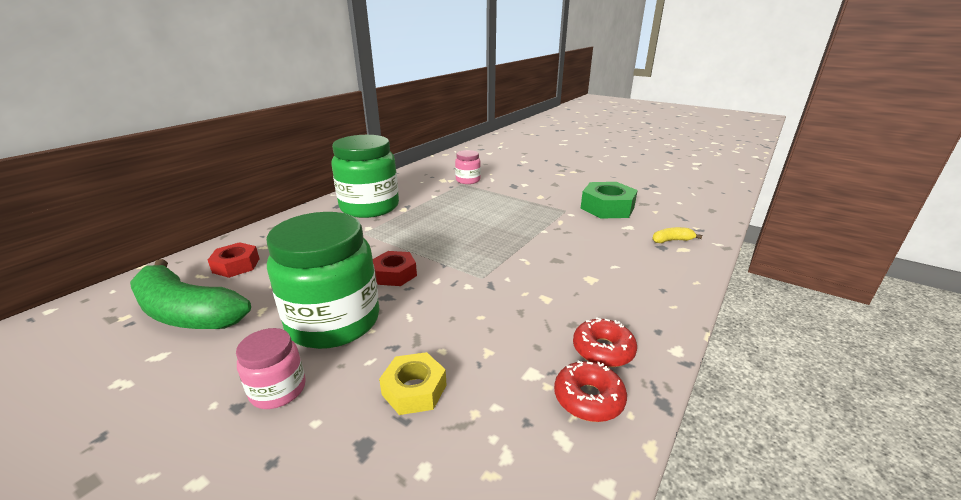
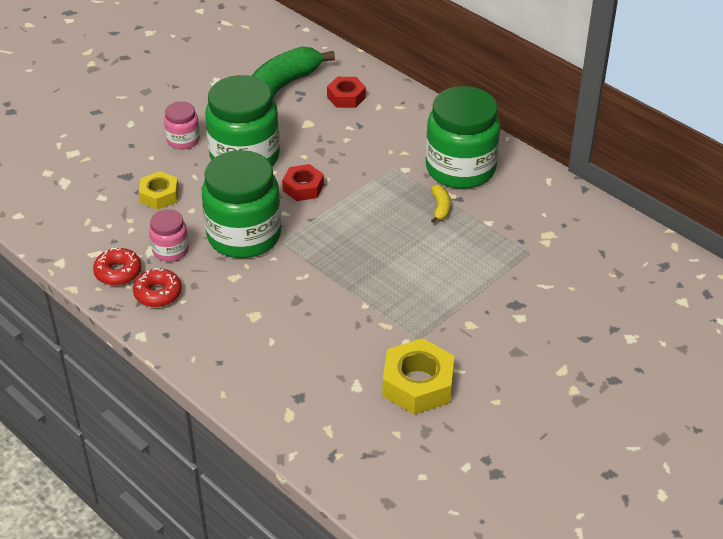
camera: 100 degrees right, 15 degrees up
(468, 180) = (542, 259): pink jar -> pink jar (170, 250)
(480, 301) = (244, 236): none -> green jar
(607, 208) = (418, 384): green nut -> yellow nut
(672, 240) = (310, 413): yellow banana -> yellow banana (440, 208)

